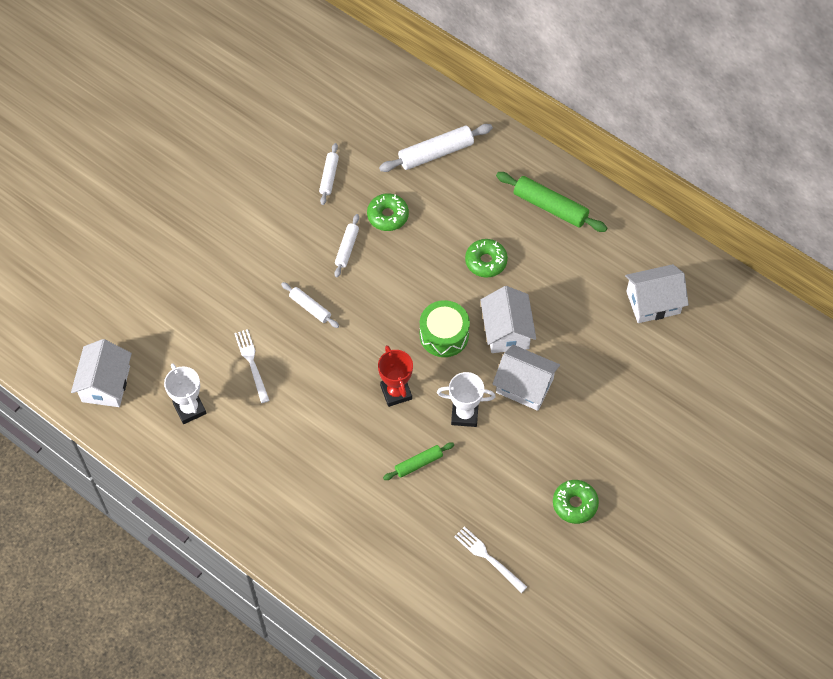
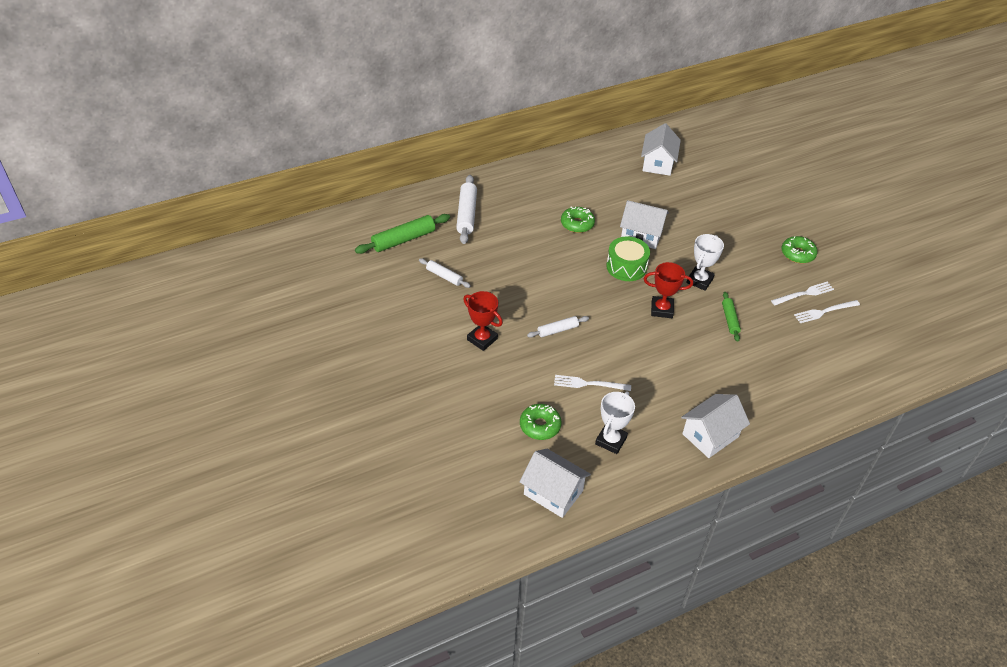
camera: 65 degrees left, 15 degrees down
(189, 409) = (611, 440): white trophy -> white trophy turned 60 degrees counterclockwise
(261, 248) = (482, 339): none -> red trophy
(347, 248) = (517, 290): white rolling pin -> none
(388, 216) = (503, 258): green donut -> green donut (540, 426)
(506, 529) = (804, 294): none -> white fork
(524, 386) = (691, 243): white house -> white house (710, 435)
(550, 207) = (553, 179): green rolling pin -> green rolling pin (403, 239)

